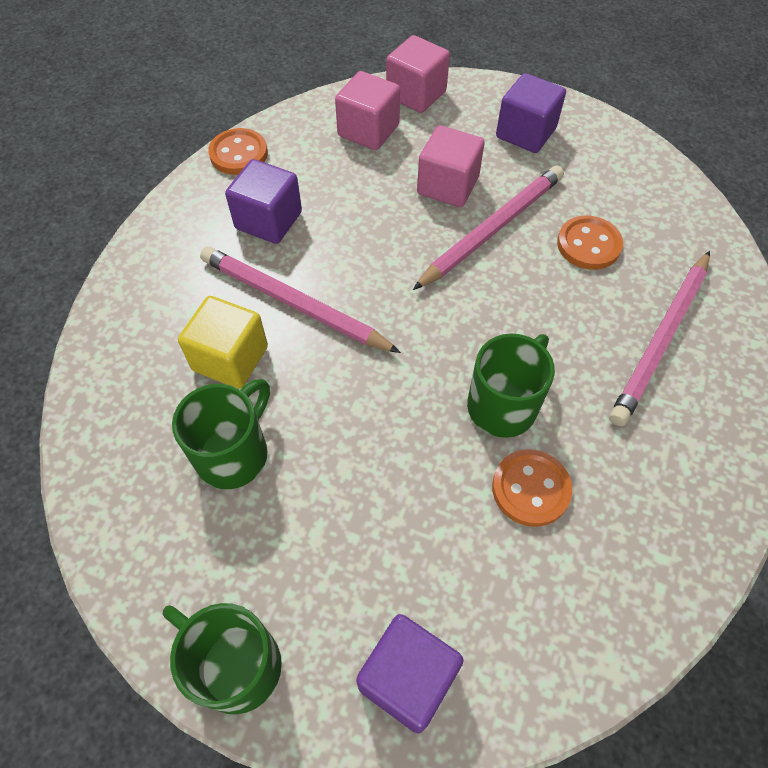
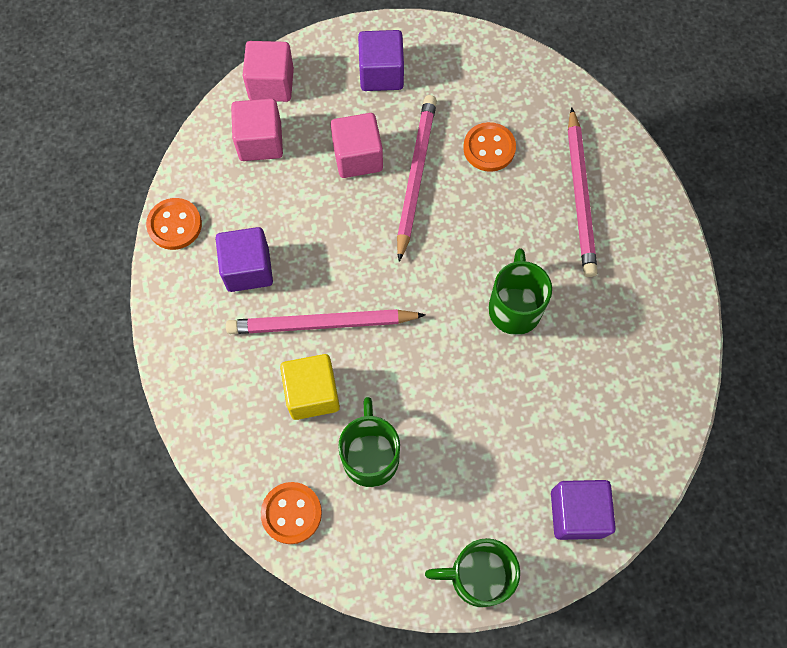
camera: 35 degrees left, 10 degrees up
(530, 489) = (568, 353): orange button -> orange button (291, 513)

